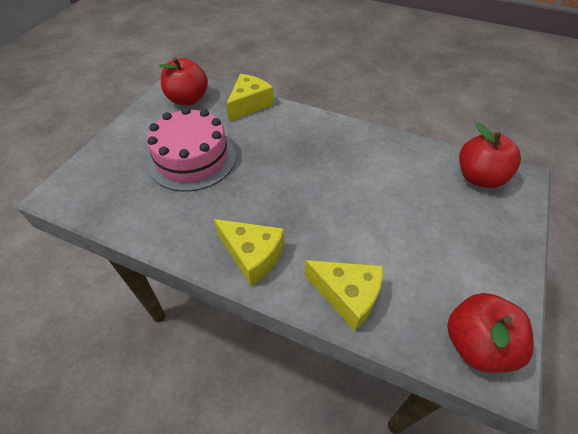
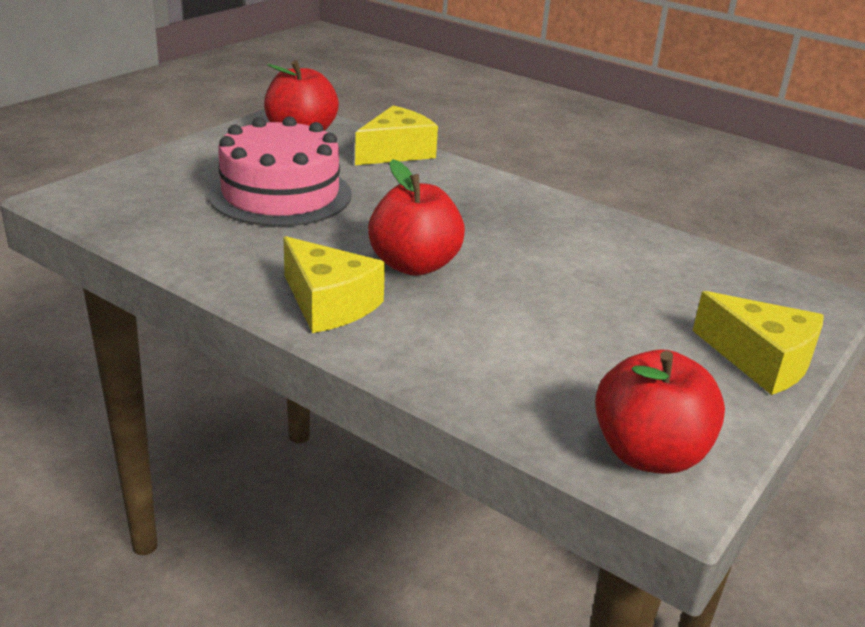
camera: 10 degrees right, 20 degrees down
(347, 296) = (460, 368): yellow cheese -> yellow cheese (761, 360)
(479, 177) = (747, 285): red apple -> red apple (414, 265)

